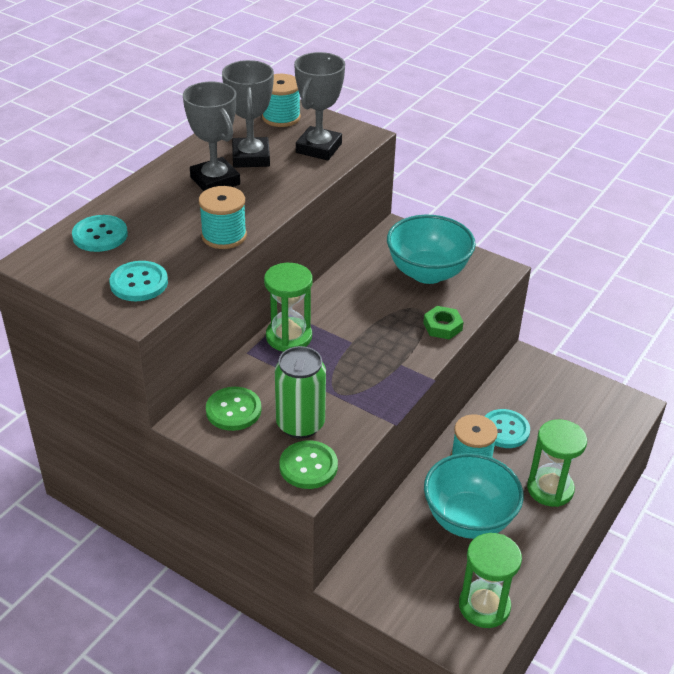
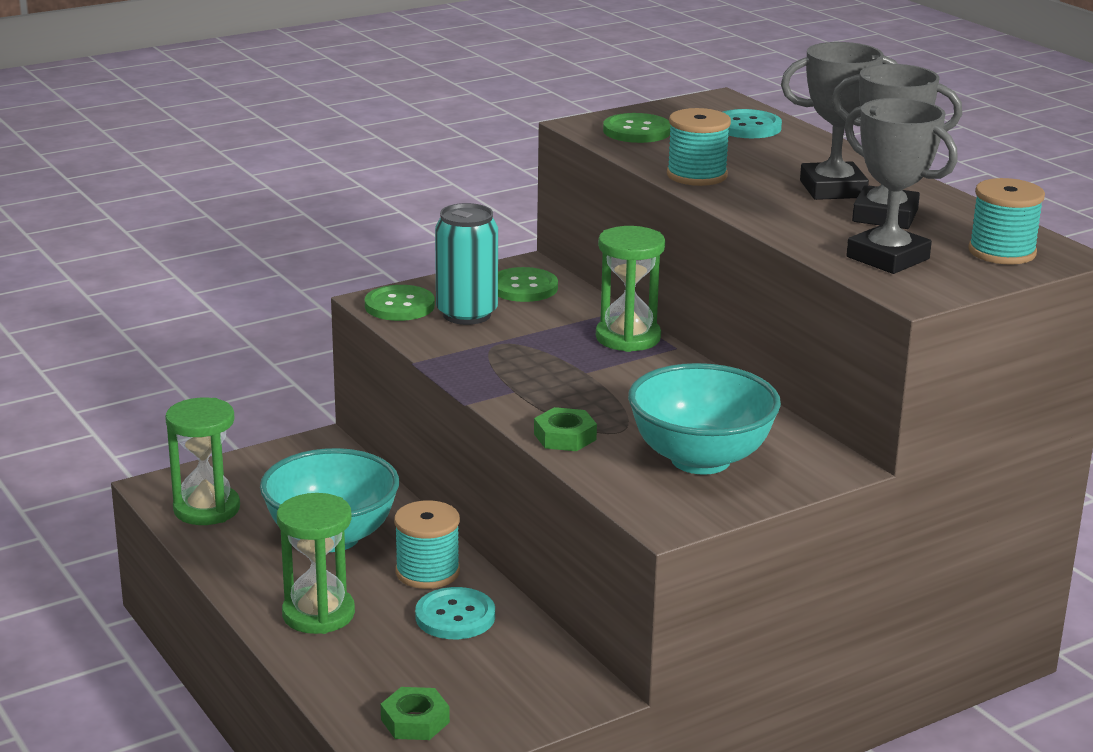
camera: 115 degrees right, 15 degrees down
(139, 283) = (637, 131): turquoise button -> green button
(300, 424) = (467, 314): green can -> turquoise can
(602, 412) = (415, 721): none -> green nut

